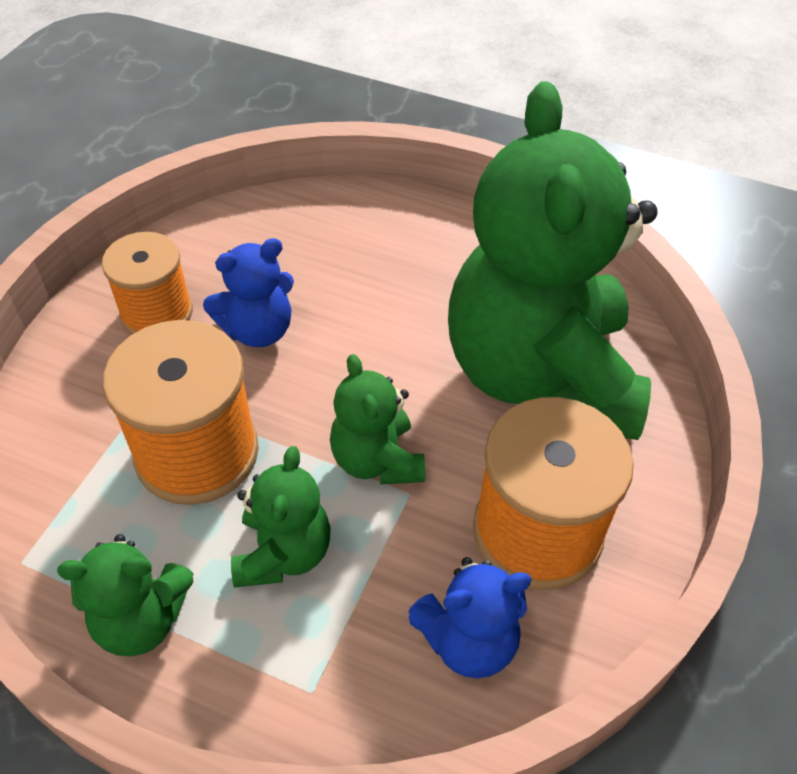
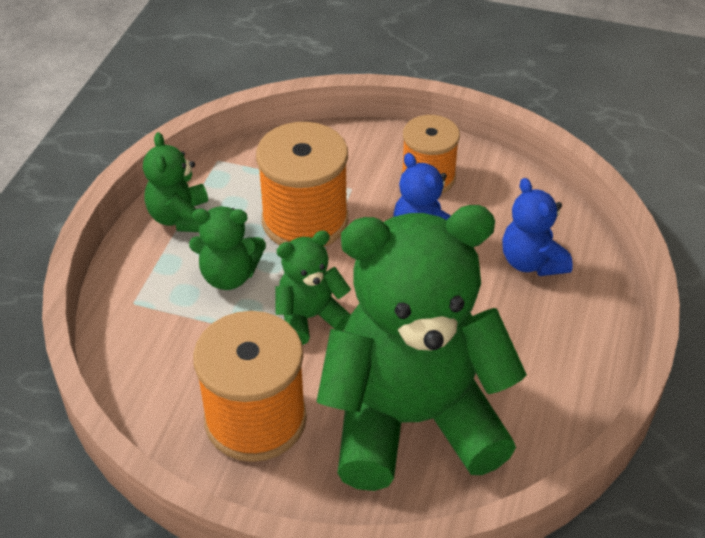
camera: 85 degrees right, 5 degrees down
(468, 640) = (167, 380): blue teddy bear -> blue teddy bear (532, 262)

